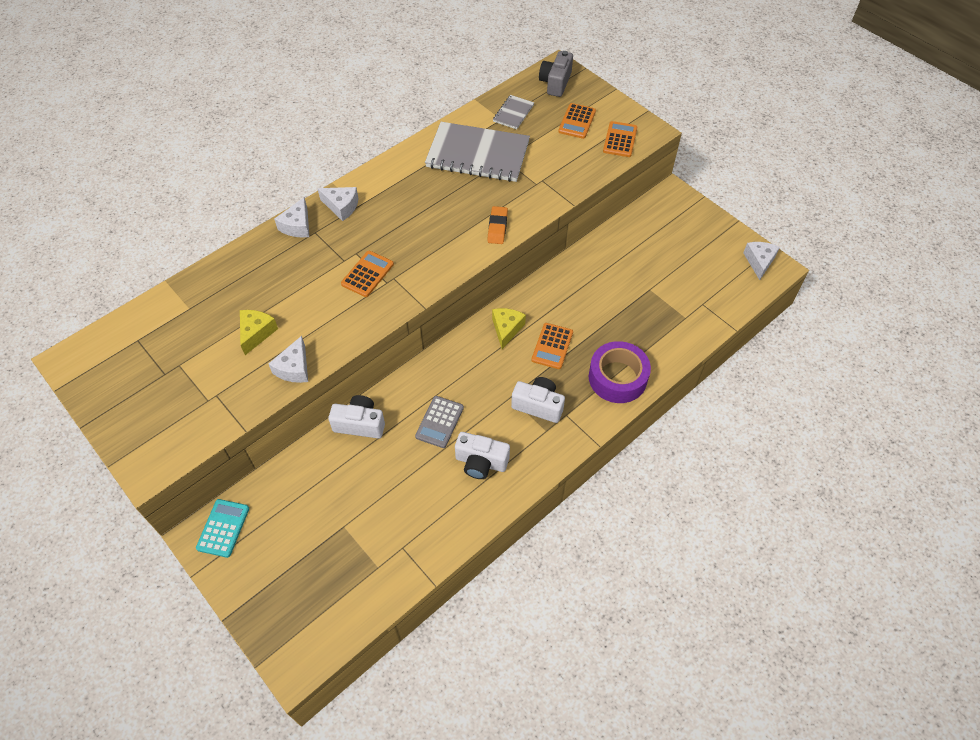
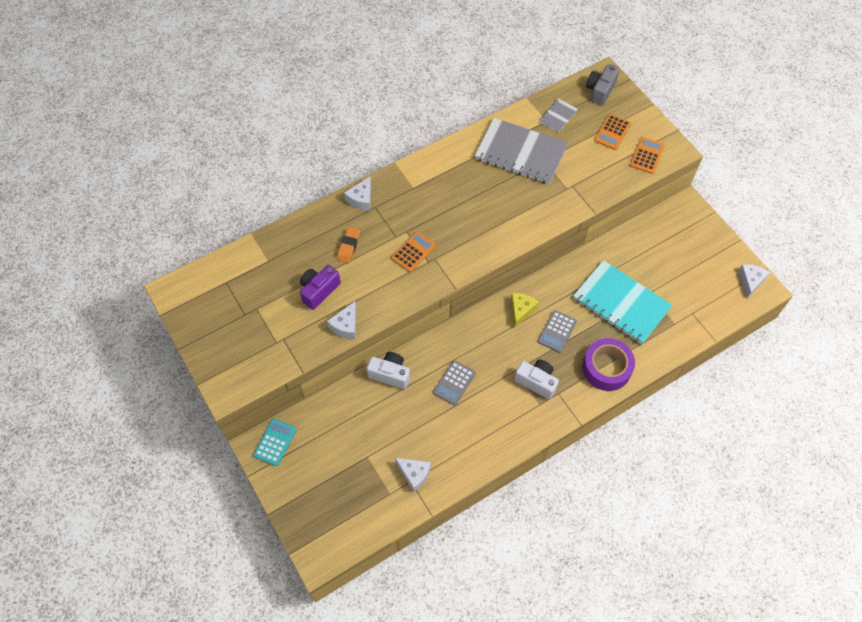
camera: 10 degrees right, 5 degrees up
(256, 333) = (319, 290): yellow cheese -> purple camera
(341, 206) = (399, 186): white cheese -> white cheese (414, 474)
(481, 462) = (482, 422): white camera -> none
(497, 227) = (527, 225): orange eraser -> orange eraser (348, 246)
(552, 346) = (557, 331): orange calculator -> grey calculator
(620, 305) = (621, 303): none -> turquoise notebook

